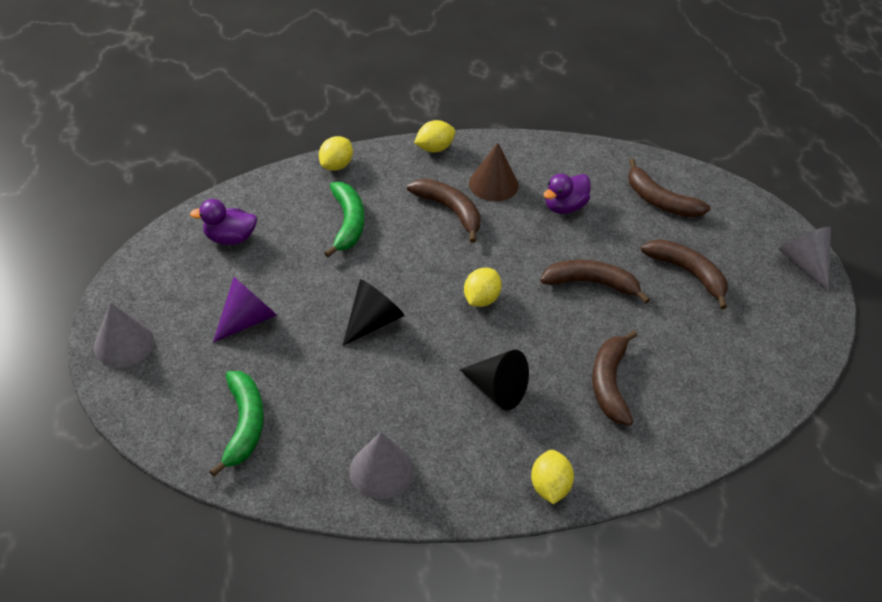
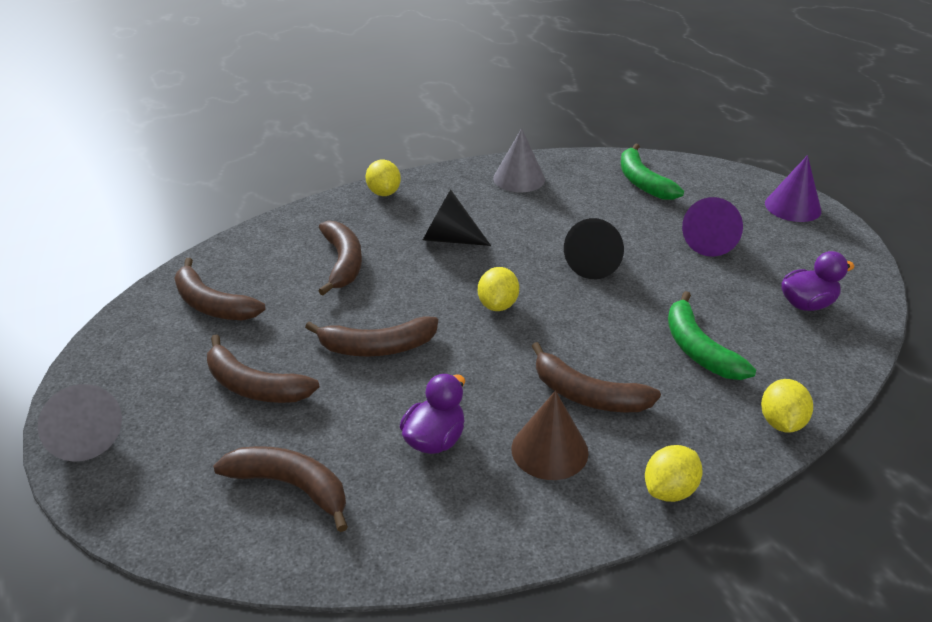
camera: 165 degrees right, 10 degrees down
(124, 343) = (792, 207): grey cone -> purple cone
(732, 362) = (212, 304): none -> brown banana

